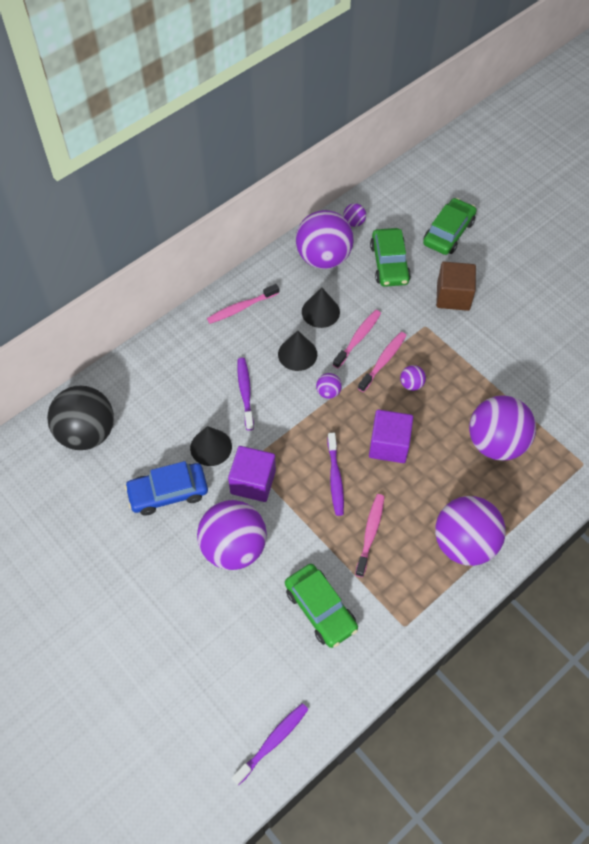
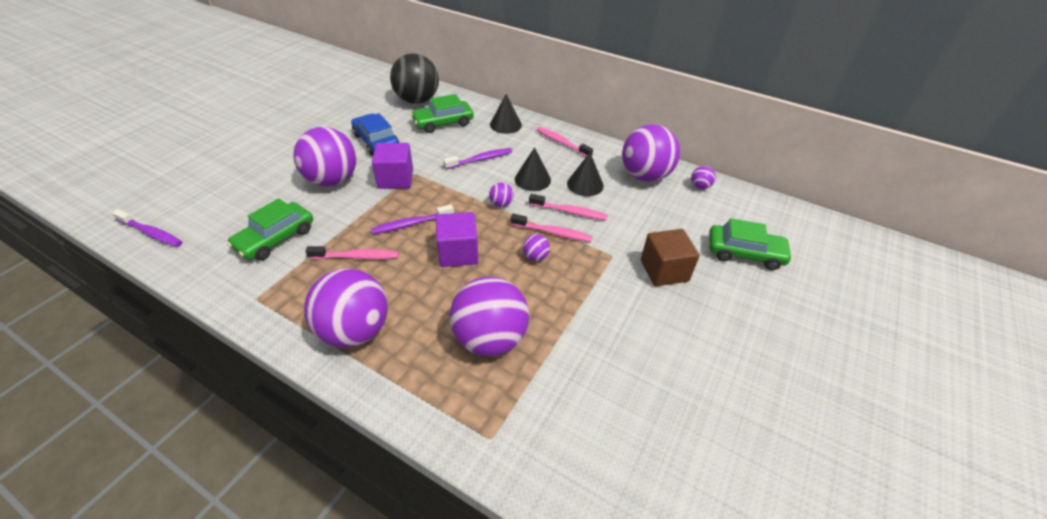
camera: 70 degrees right, 15 degrees down
(211, 447) = (422, 153): black cone -> black cone (505, 124)
(389, 263) = (670, 217): green car -> green car (443, 123)

